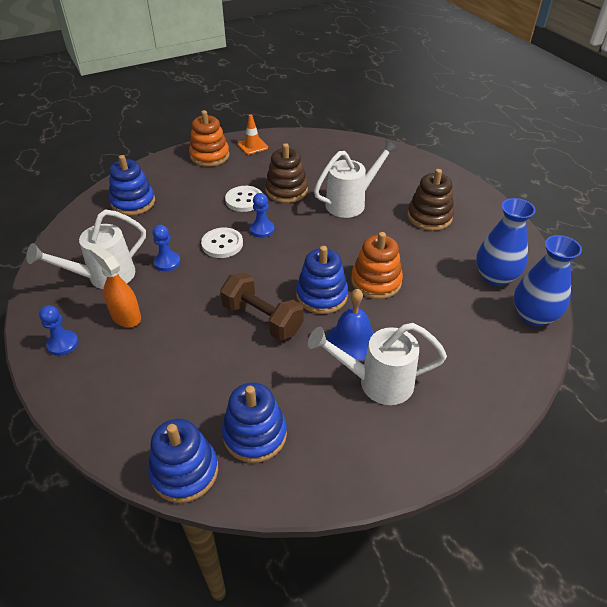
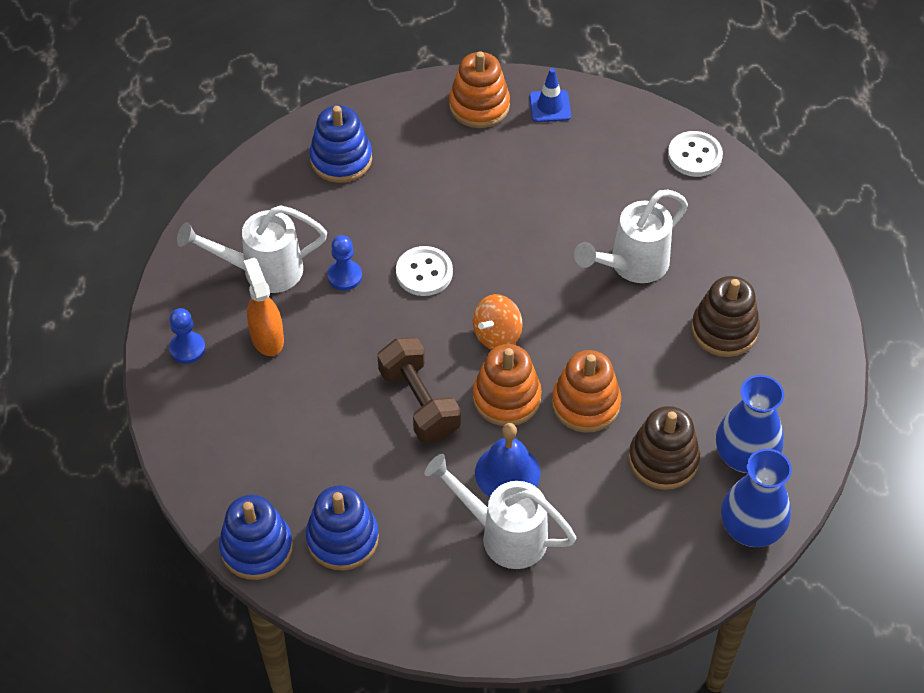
camera: 25 degrees right, 10 degrees up
(244, 200) = (487, 207): white button -> white button (694, 155)
(252, 146) = (550, 106): orange traffic cone -> blue traffic cone
(262, 230) = (486, 268): blue pawn -> none
(286, 190) = (553, 211): brown stacking toy -> brown stacking toy (663, 460)
(292, 262) = (497, 335): none -> orange spinning top
(321, 295) = (506, 398): blue stacking toy -> orange stacking toy
(351, 203) = (631, 265): white watering can -> white watering can turned 150 degrees clockwise

